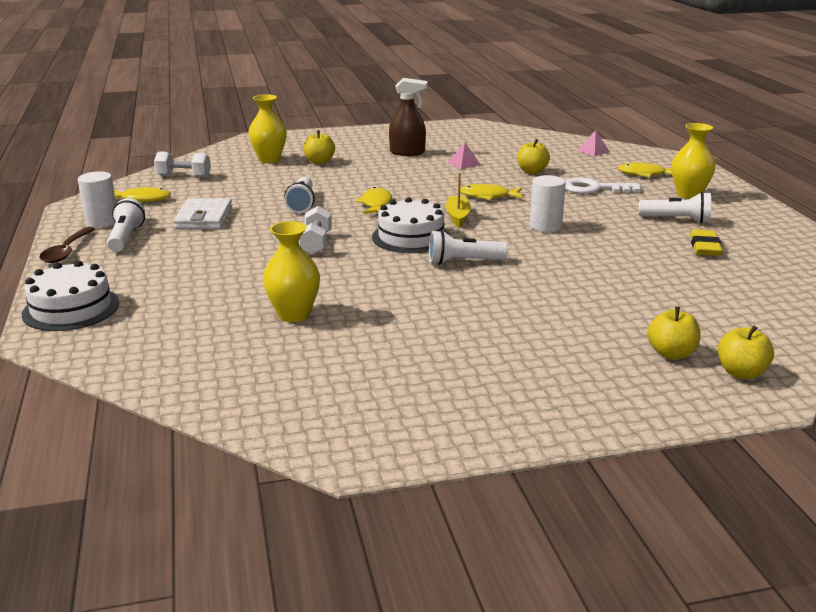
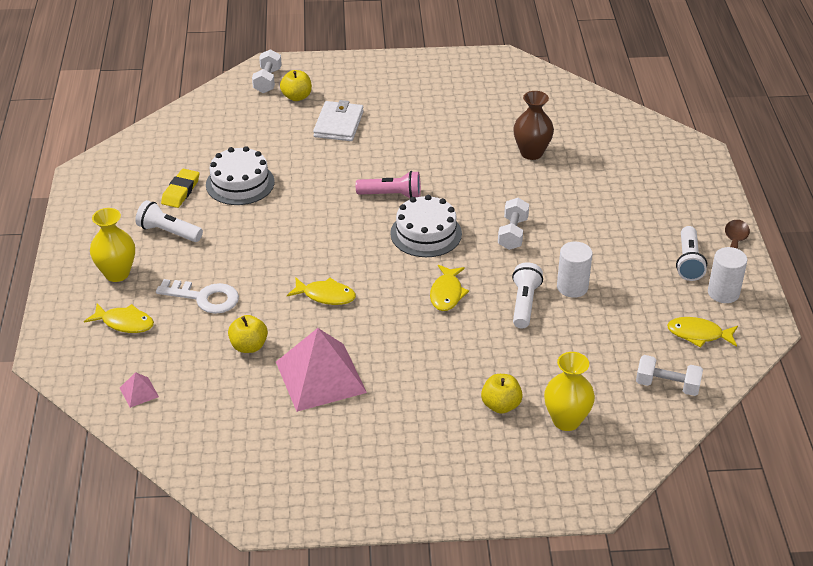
camera: 170 degrees left, 15 degrees up
(71, 308) = (694, 176): white cake -> white cake (240, 183)
(204, 218) = (622, 288): white wallet -> white wallet (338, 124)
(294, 315) = (531, 153): yellow vase -> brown vase
(407, 152) = (382, 419): brown spray bottle -> none
(458, 216) = (371, 261): yellow boat -> none
(463, 262) = (391, 195): white flashlight -> pink flashlight
(464, 163) = (320, 377): pink pyramid -> pink pyramid, size x2.40
(545, 226) = (296, 236): white cylinder -> white cylinder (572, 287)
(741, 373) = (267, 81): yellow apple -> white dumbbell

